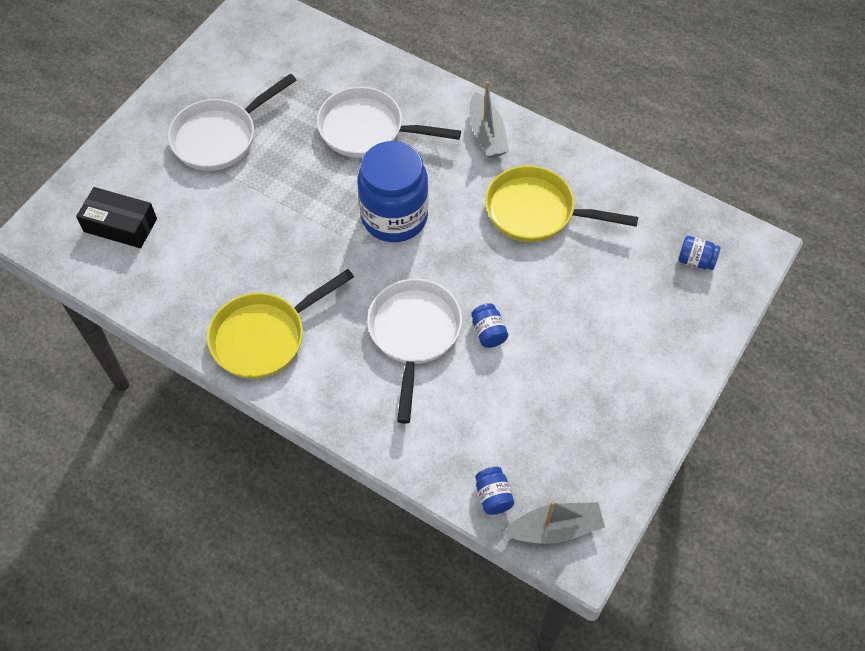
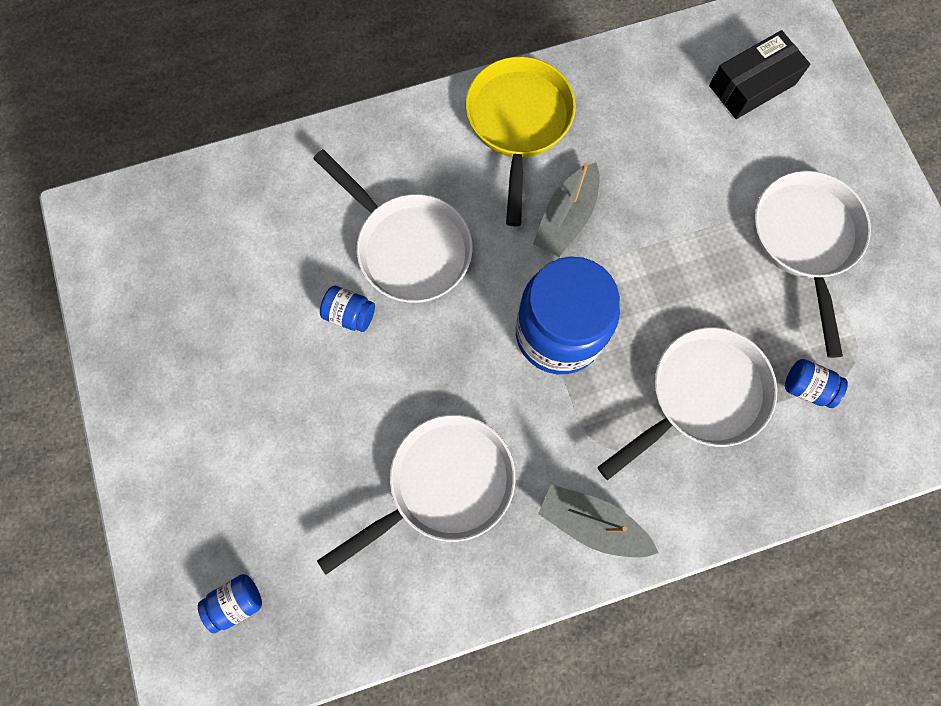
camera: 130 degrees right, 15 degrees up
(493, 496) = (200, 190): blue jar -> blue jar (806, 387)
(536, 211) = (444, 484): yellow pan -> white pan
(555, 528) = (127, 214): grey boat -> grey boat (566, 218)

